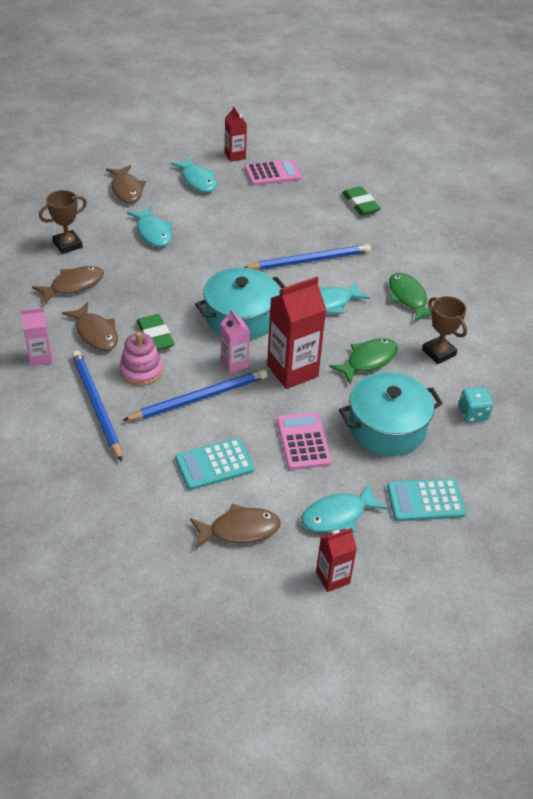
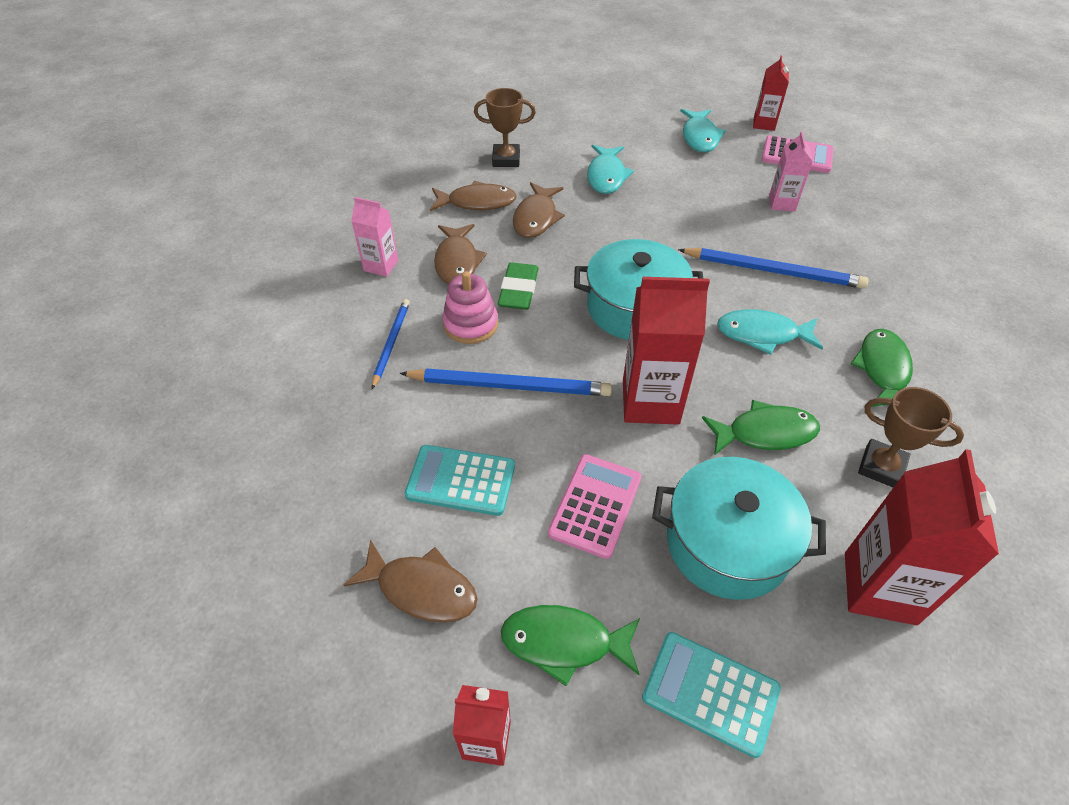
camera: 35 degrees right, 5 degrees up
(96, 405) = (391, 343): blue pencil -> blue pencil, size x0.60
(126, 190) = (612, 123): brown fish -> brown fish (536, 218)
(234, 363) = (584, 361): pink carton -> pink carton (782, 203)
(338, 515) = (564, 642): turquoise fish -> green fish
(360, 204) = (891, 225): green eraser -> none
(439, 352) = (881, 467): brown trophy -> brown trophy turned 60 degrees counterclockwise
(473, 413) = (879, 588): turquoise dice -> red carton

